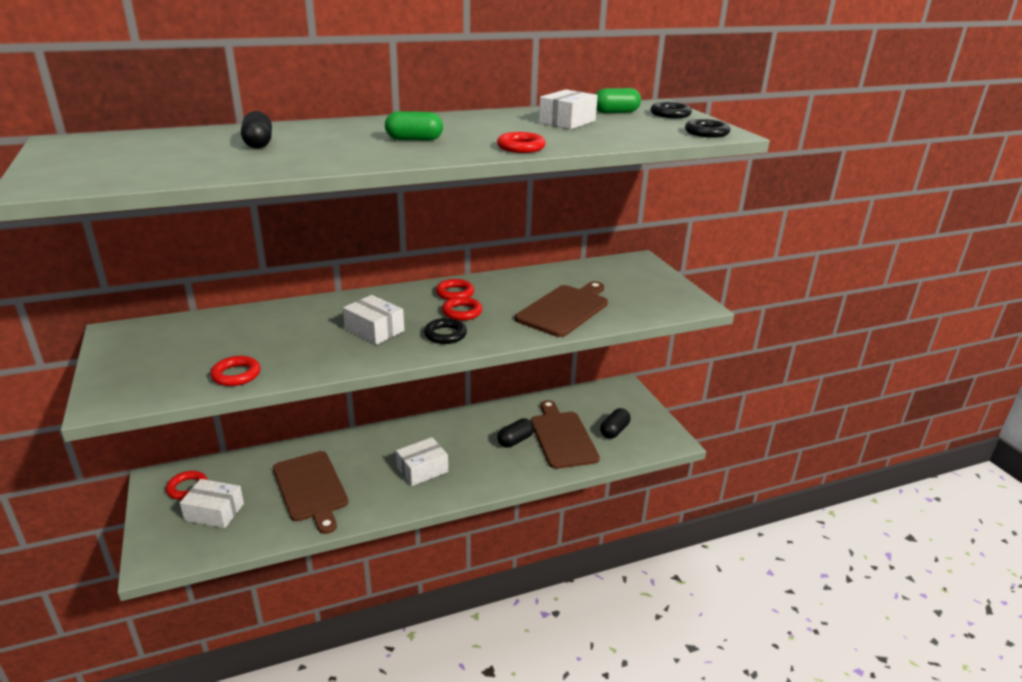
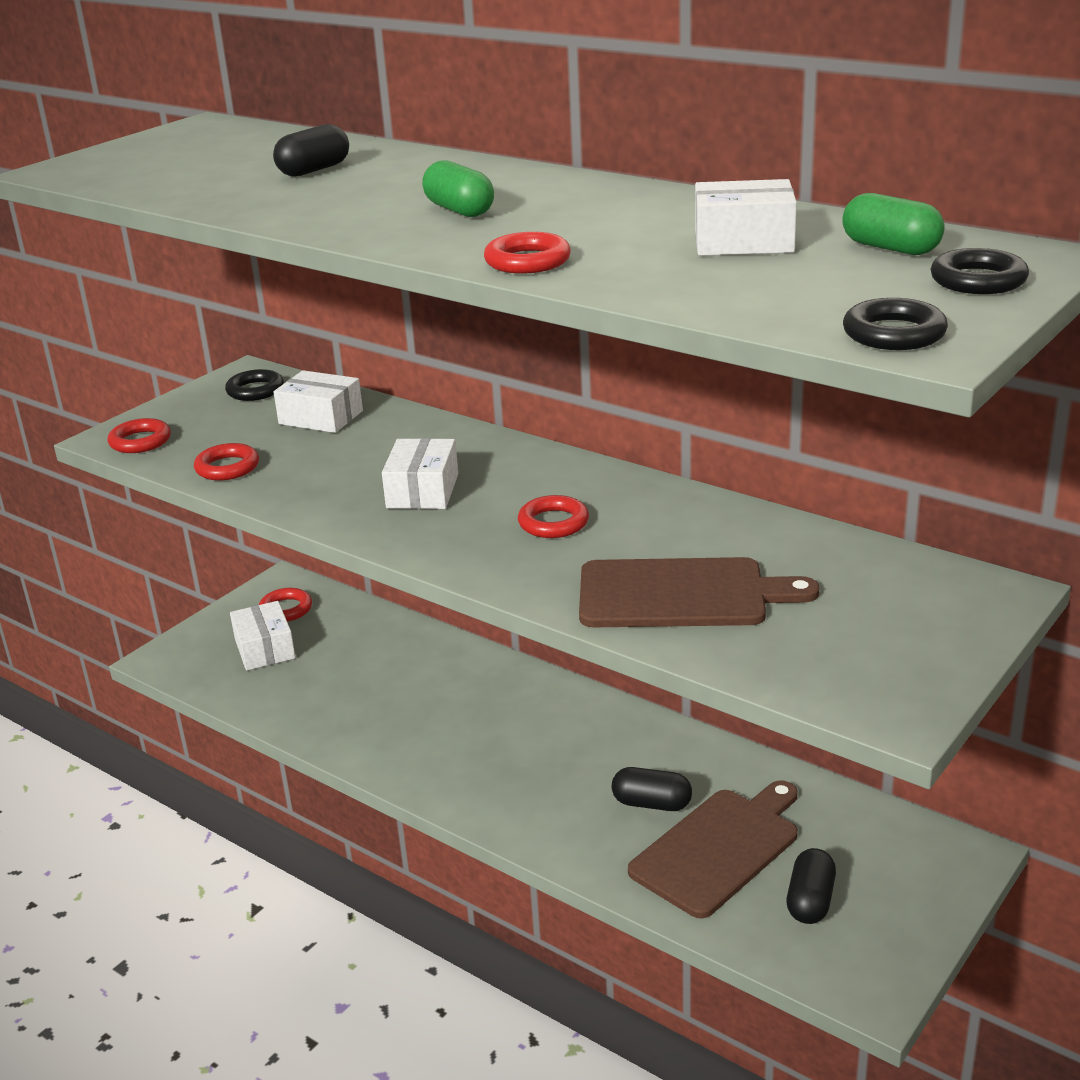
camera: 60 degrees right, 0 degrees up
(311, 488) = (364, 687): brown cutting board -> none
(422, 469) = (490, 752): white box -> white box (321, 417)
(445, 335) = (472, 539): black ring -> black ring (255, 390)
(455, 293) = (604, 494): red ring -> red ring (140, 441)
(614, 431) = (810, 901): black capsule -> black capsule turned 75 degrees counterclockwise

